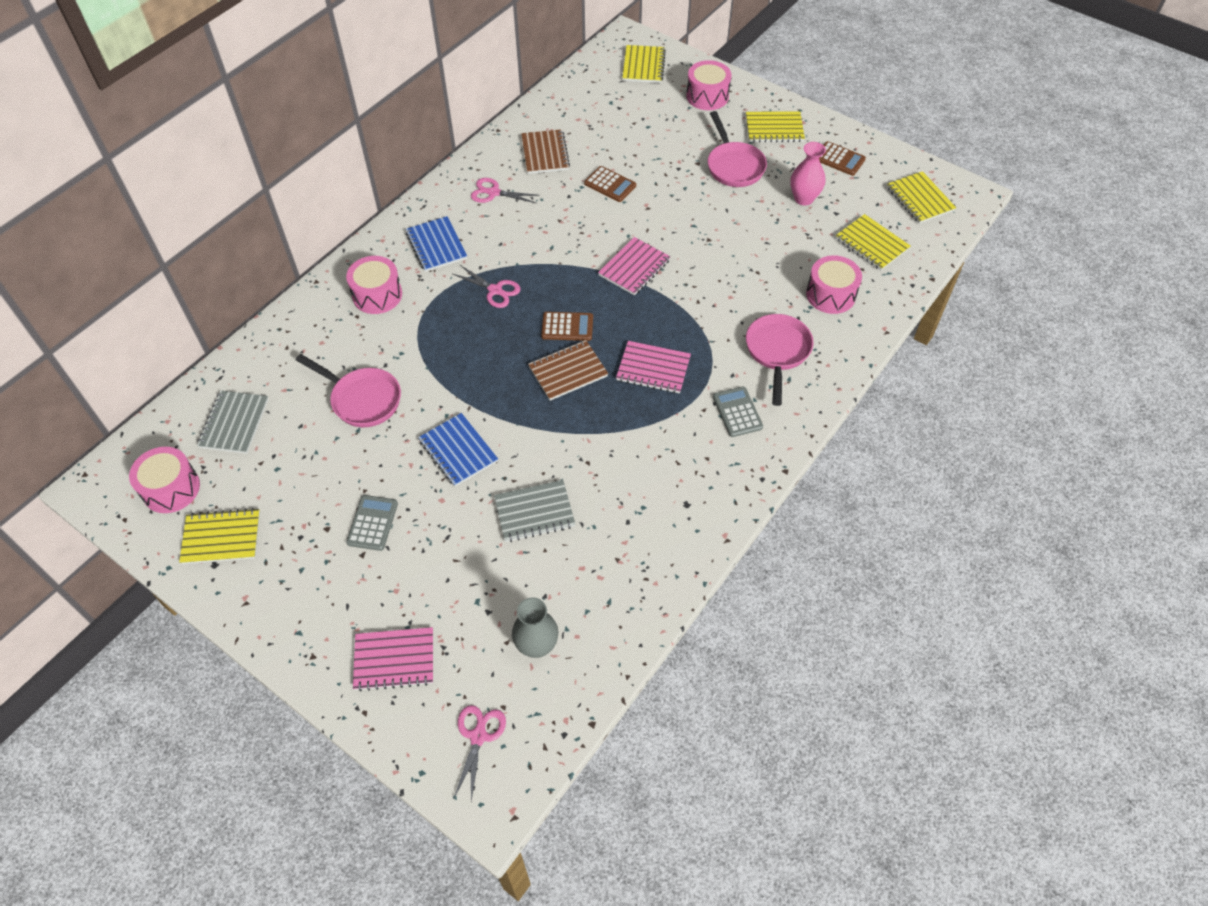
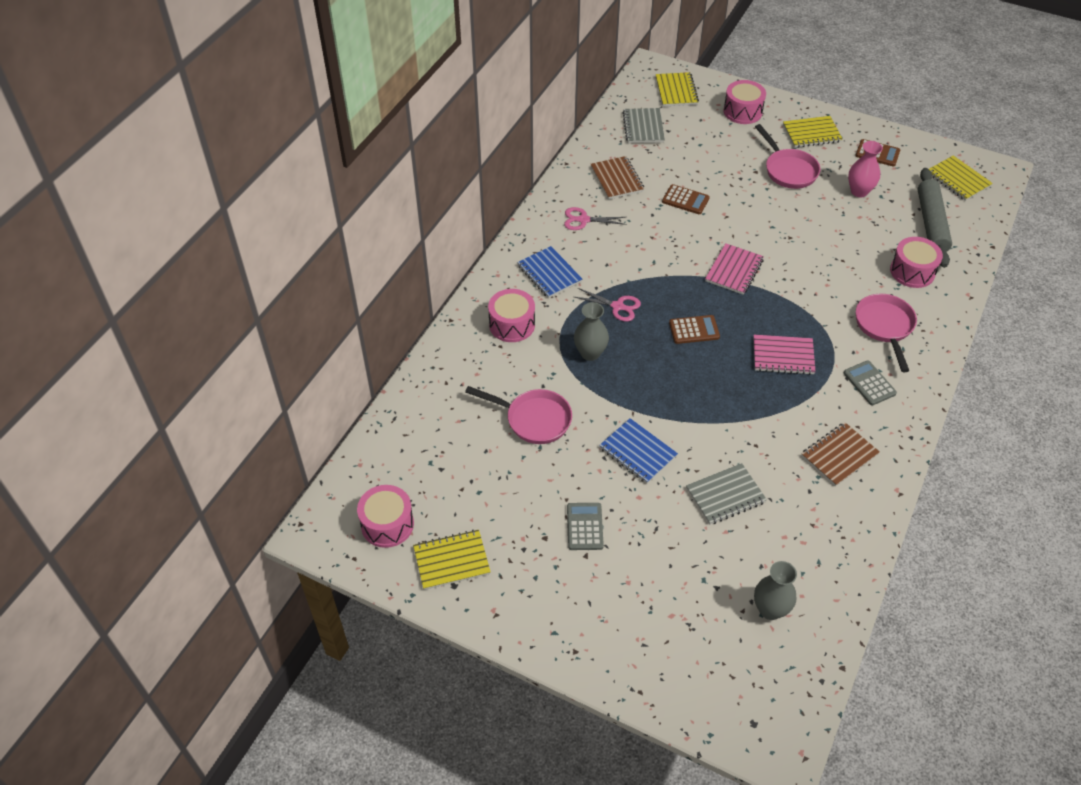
camera: 10 degrees left, 5 degrees down
(234, 423) = (423, 457): grey notebook -> grey notebook (643, 127)
(394, 660) = (649, 642): pink notebook -> none
(447, 337) = (590, 353): none -> grey vase
(478, 736) = (748, 695): pink scissors -> none
(568, 371) = (709, 369): brown notebook -> brown notebook (839, 455)
(871, 244) = (931, 223): yellow notebook -> grey rolling pin

